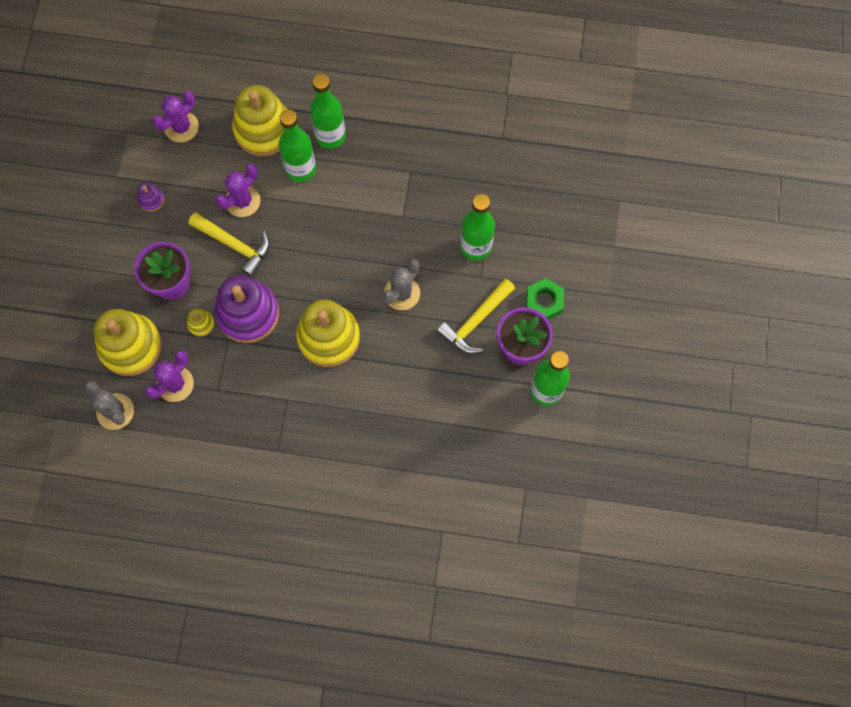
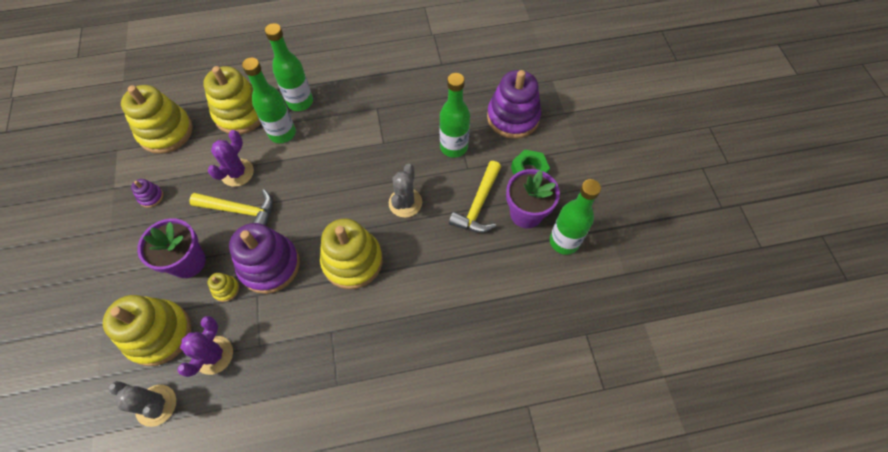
camera: 20 degrees left, 10 degrees down
(181, 127) = (166, 132): purple cactus -> yellow stacking toy
(554, 232) = (513, 117): none -> purple stacking toy

